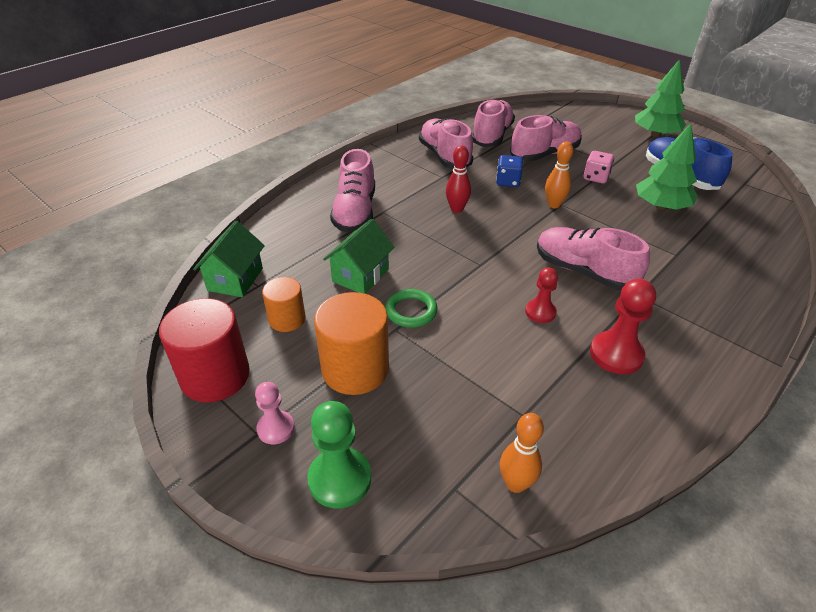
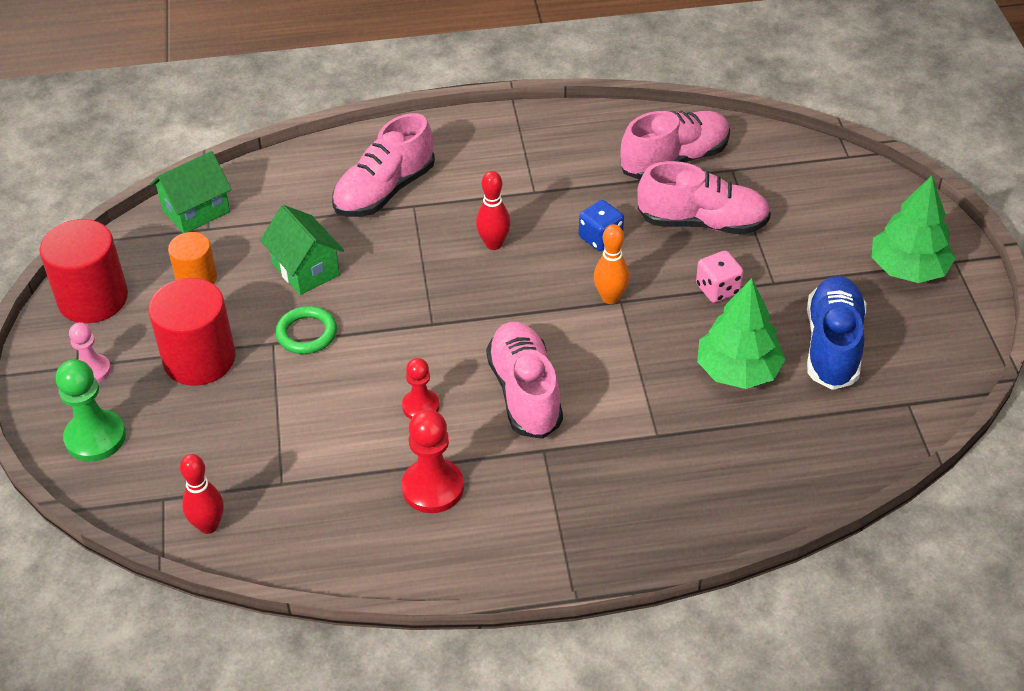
camera: 40 degrees right, 5 degrees up
(355, 369) = (199, 359): orange cylinder -> red cylinder
(360, 275) = (306, 269): green house -> green house turned 75 degrees clockwise
(444, 156) = (573, 163): pink shoe -> none
(515, 484) = (208, 526): orange bowling pin -> red bowling pin

